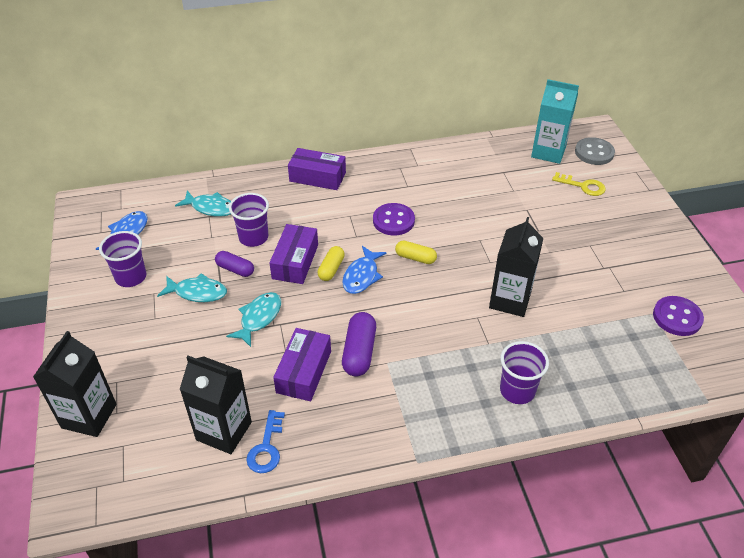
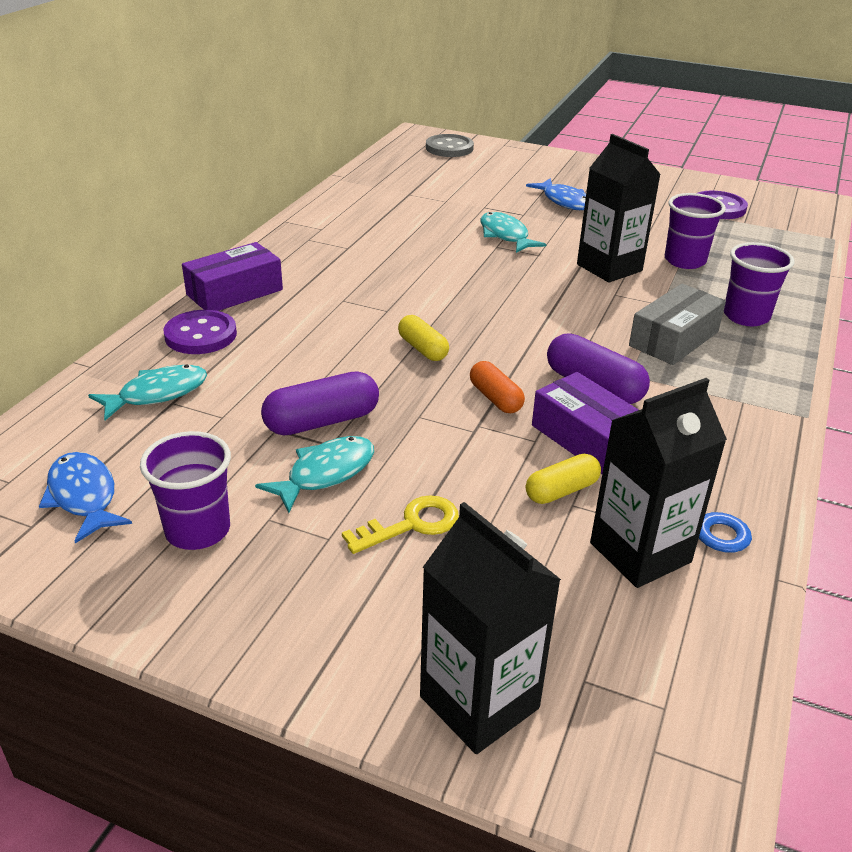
camera: 55 degrees left, 10 degrees down
(235, 269) = (322, 421): purple capsule -> purple capsule, size x1.53
(253, 238) = (278, 382): purple cup -> purple cup (685, 261)
(259, 318) = (446, 438): turquoise fish -> turquoise fish (505, 235)
(295, 261) = (373, 369): purple box -> none
(310, 318) = (495, 398): none -> orange capsule
(362, 276) = (463, 333): blue fish -> blue fish (564, 201)
(393, 221) = (394, 278): purple button -> purple button (201, 335)
(415, 258) = (477, 290): yellow capsule -> yellow capsule (561, 491)
(449, 366) = (673, 339): none -> grey box
(548, 152) = (414, 164): turquoise carton -> none
(583, 186) = (489, 171): yellow key -> yellow key (411, 524)

